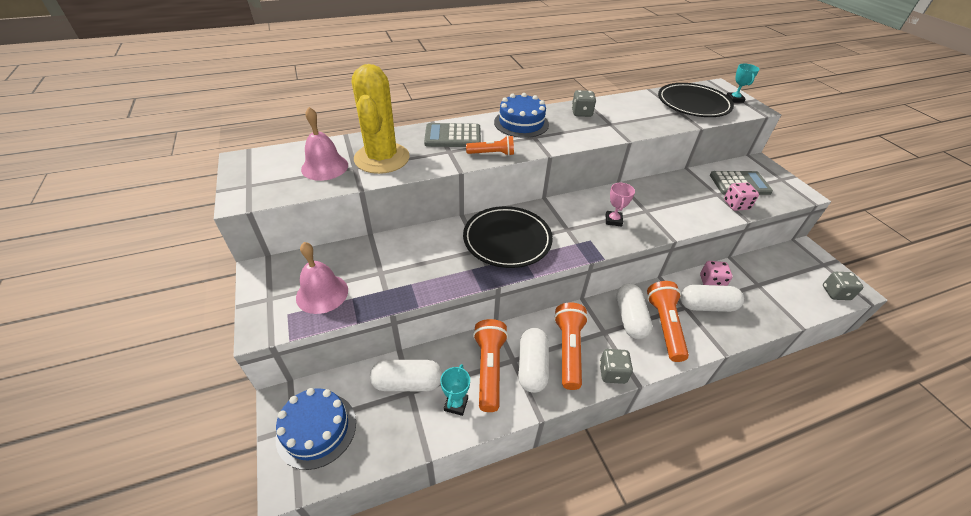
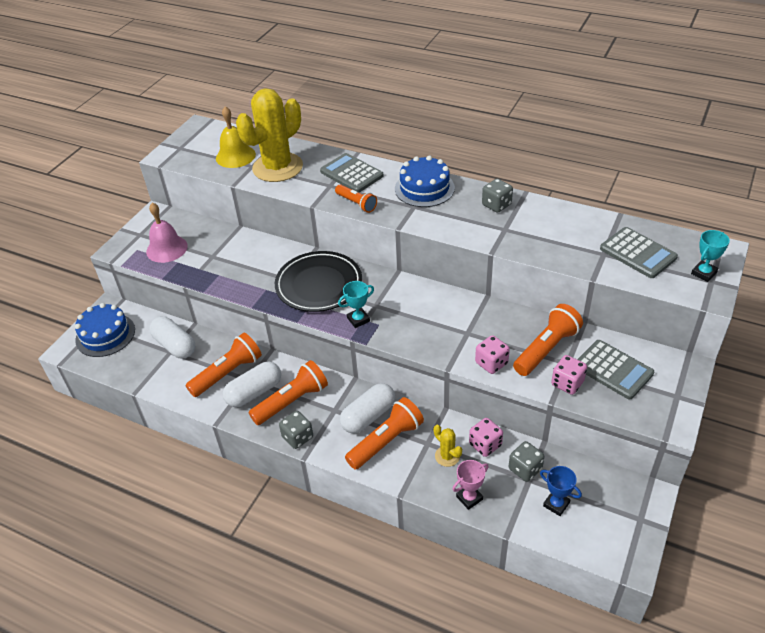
camera: 50 degrees right, 0 degrees up
(324, 167) = (235, 156): pink bell -> yellow bell
(456, 404) = (183, 377): turquoise trophy -> turquoise trophy (358, 319)
(613, 220) = (424, 322): pink trophy -> pink trophy (469, 498)
(687, 220) = (491, 363): none -> pink dice
(693, 104) = (638, 253): black plate -> grey calculator
(696, 193) = (546, 349): none -> orange flashlight
(706, 306) = (447, 456): white capsule -> yellow cactus
(789, 288) = (556, 504): none -> blue trophy
(835, 293) = (599, 545): grey dice -> grey dice (525, 469)

